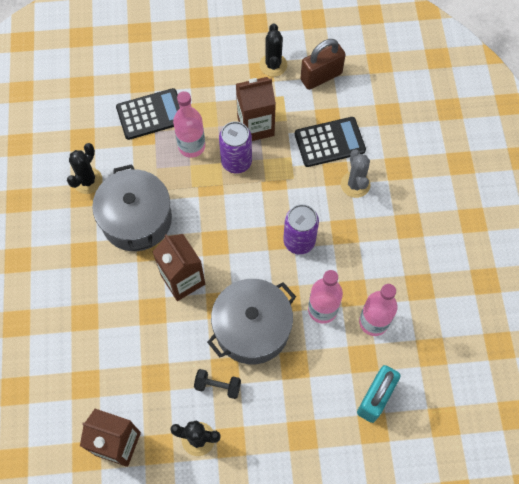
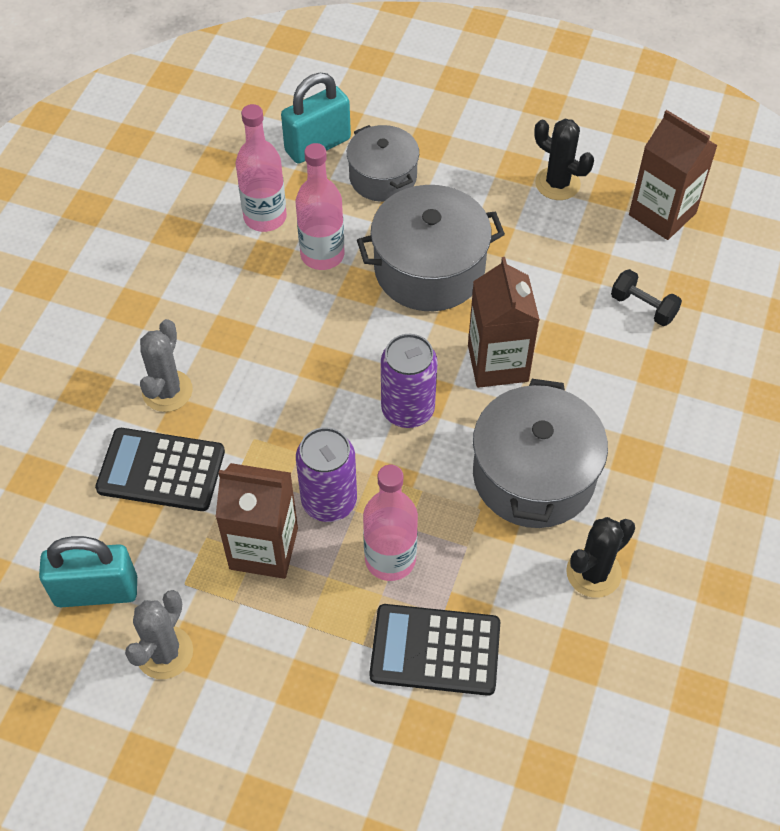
camera: 155 degrees left, 10 degrees down
(218, 386) = (507, 225): black dumbbell -> black dumbbell (643, 307)
(273, 65) = (164, 652): black cactus -> grey cactus
(299, 241) = (301, 347): purple can -> purple can (407, 409)
(317, 390) = (383, 177): none -> grey pot
(321, 77) = (96, 591): brown padlock -> turquoise padlock

